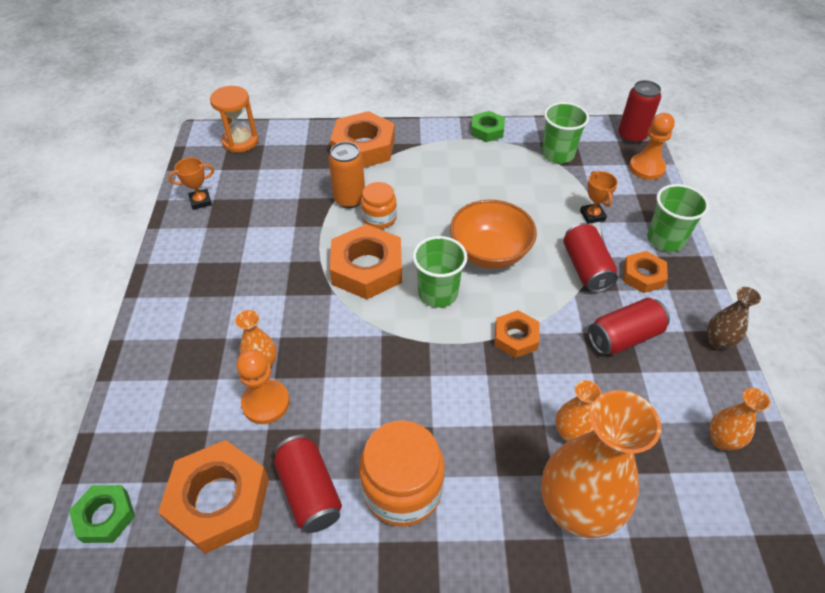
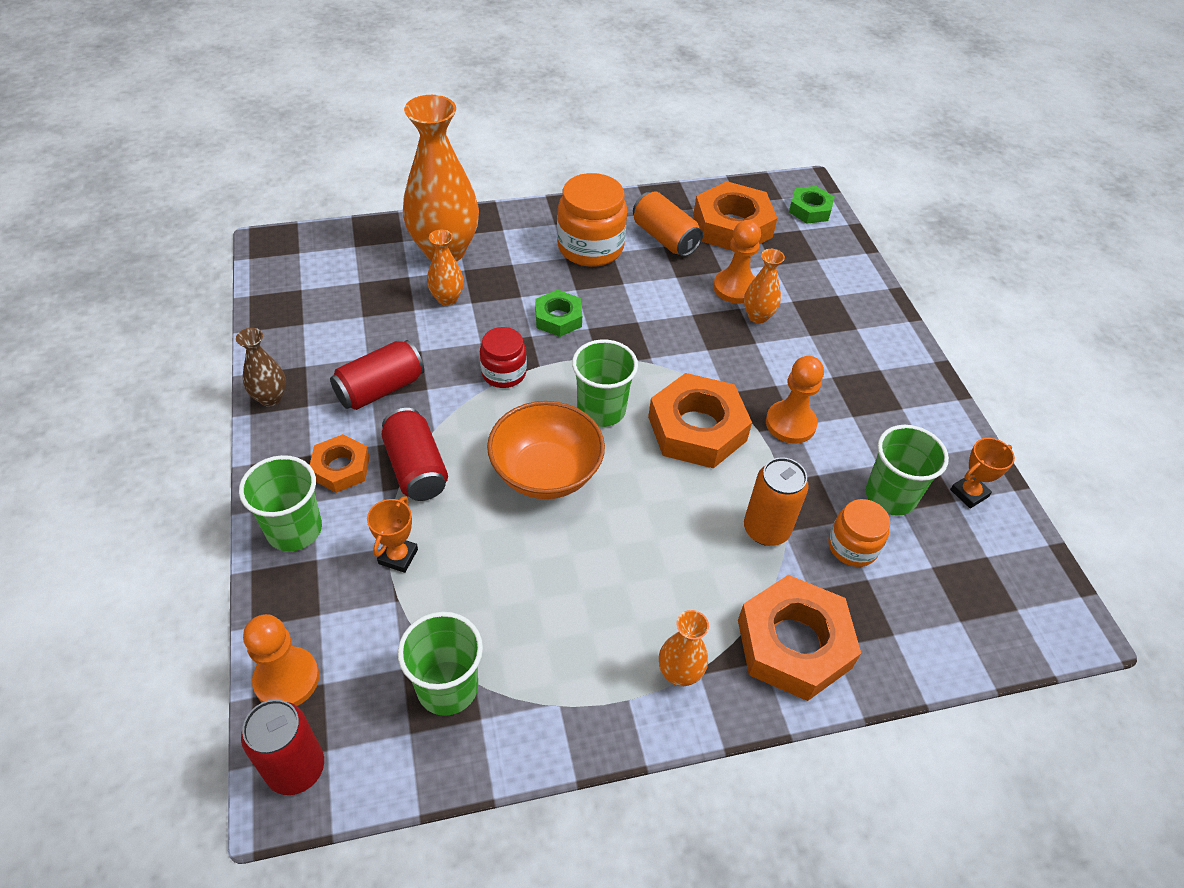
camera: 165 degrees right, 0 degrees up
(240, 141) = (1003, 621): orange hourglass -> none
(254, 207) = (890, 496): none -> green cup
(293, 262) = (790, 423): none -> orange pawn
(309, 491) = (665, 238): red can -> orange can
(379, 218) = (710, 504): orange jar -> orange jar (852, 546)
(487, 130) = (584, 732): green nut -> green nut (558, 318)
(515, 337) = (504, 373): orange nut -> red jar
(592, 215) = (398, 556): orange trophy -> orange trophy turned 45 degrees clockwise
(721, 440) = (302, 309): orange vase -> orange vase (679, 673)

